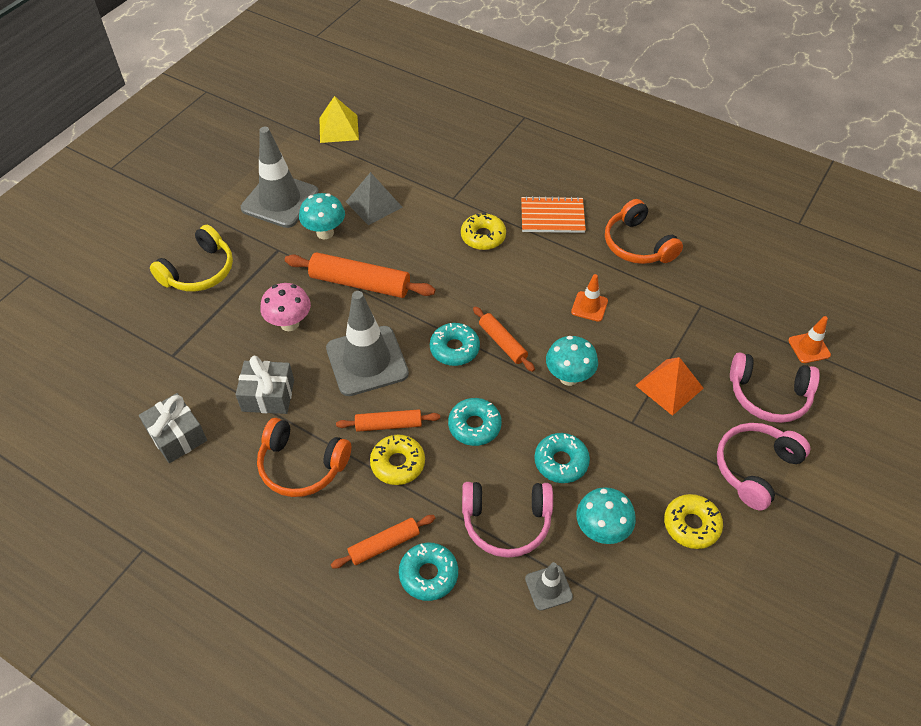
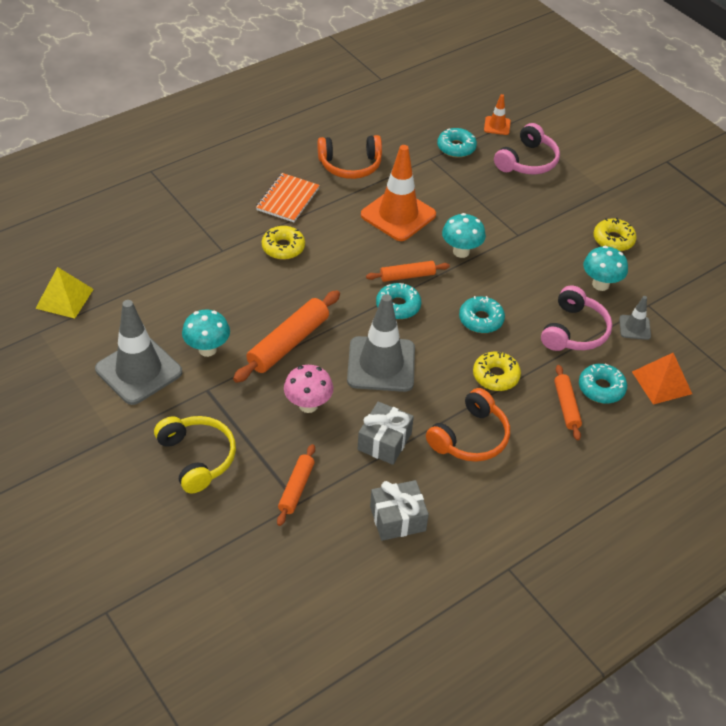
camera: 70 degrees left, 5 degrees down
(374, 204) = (193, 304): grey pyramid -> none
(388, 425) = (455, 370): orange rolling pin -> orange rolling pin (296, 488)
(561, 462) = (535, 284): turquoise donut -> turquoise donut (456, 148)
(589, 306) = (398, 215): orange traffic cone -> orange traffic cone, size x2.12
(669, 386) = (496, 204): orange pyramid -> orange pyramid (661, 382)
(755, 468) = (582, 192): pink headphones -> none

